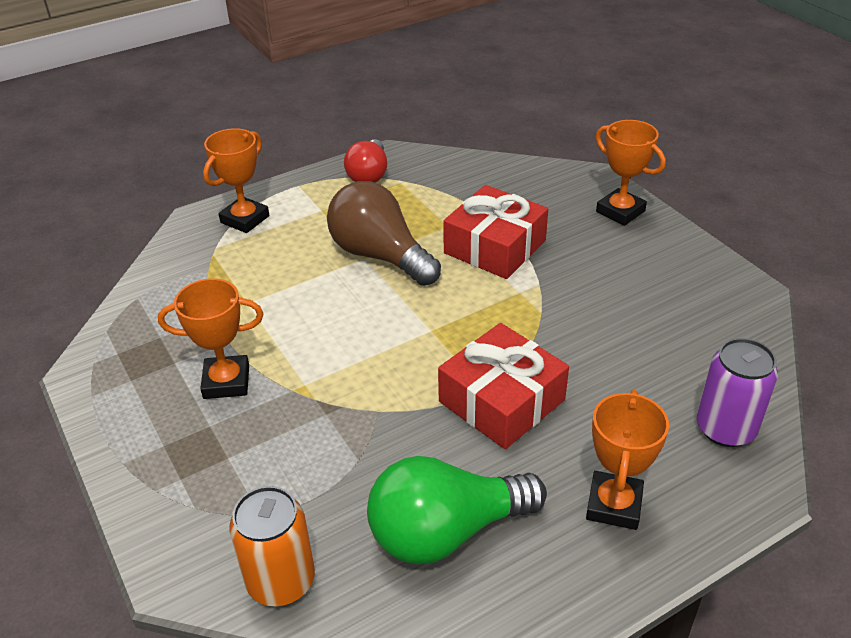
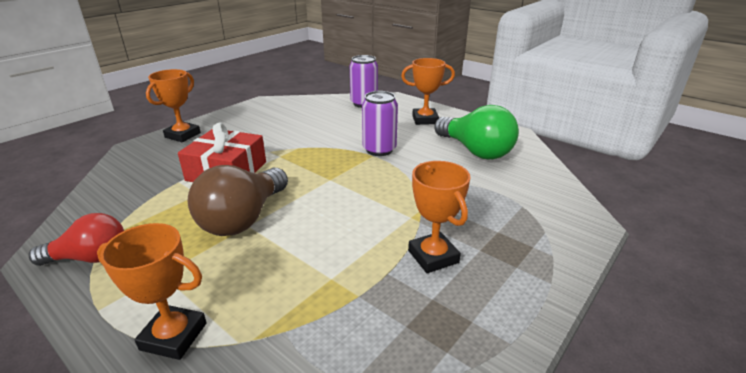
camera: 110 degrees left, 10 degrees down
(281, 581) = (551, 187): orange can -> none
(501, 400) = (379, 149): red gift -> purple can

